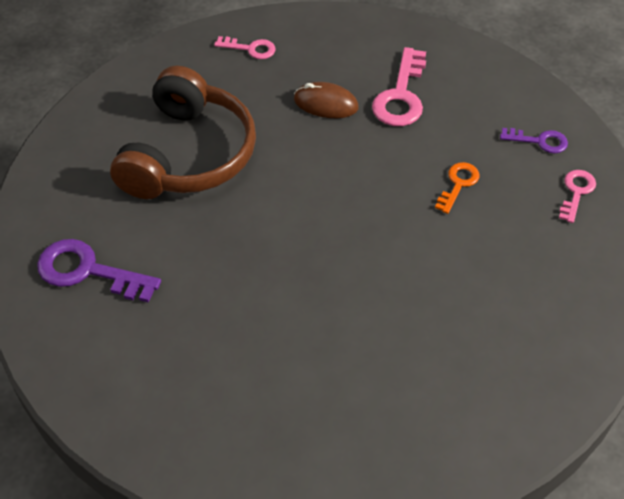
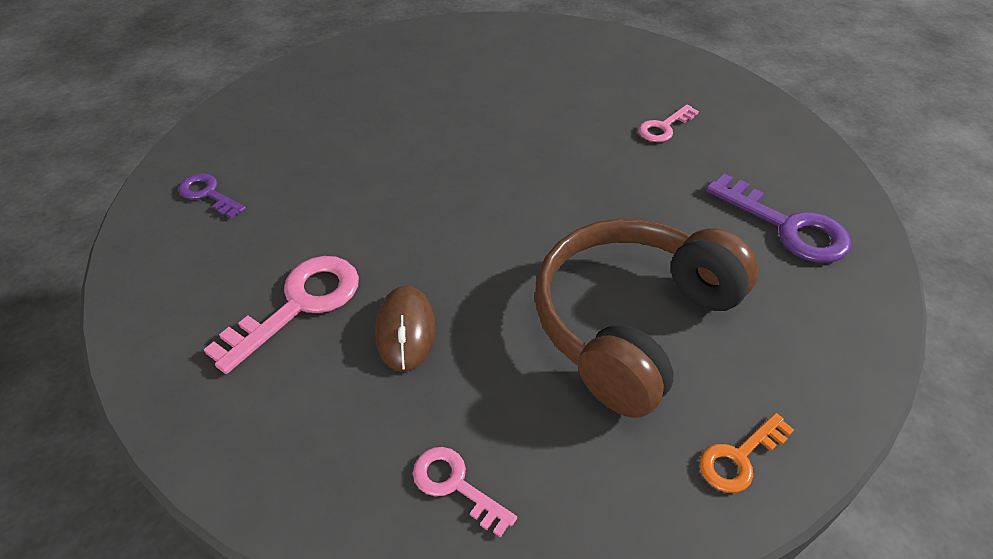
camera: 155 degrees left, 5 degrees down
(326, 104) = (405, 330): brown mouse -> brown mouse turned 45 degrees clockwise
(458, 184) = (338, 182): orange key -> orange key (739, 457)
(576, 192) = (236, 140): pink key -> pink key (664, 127)

